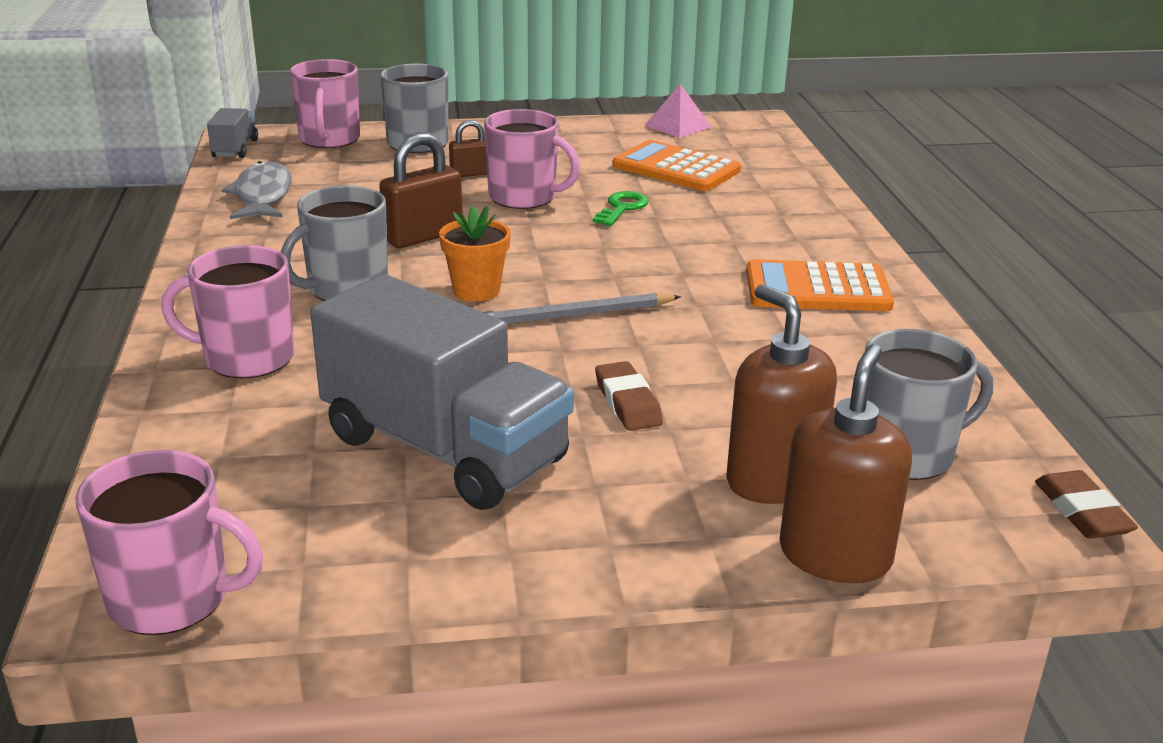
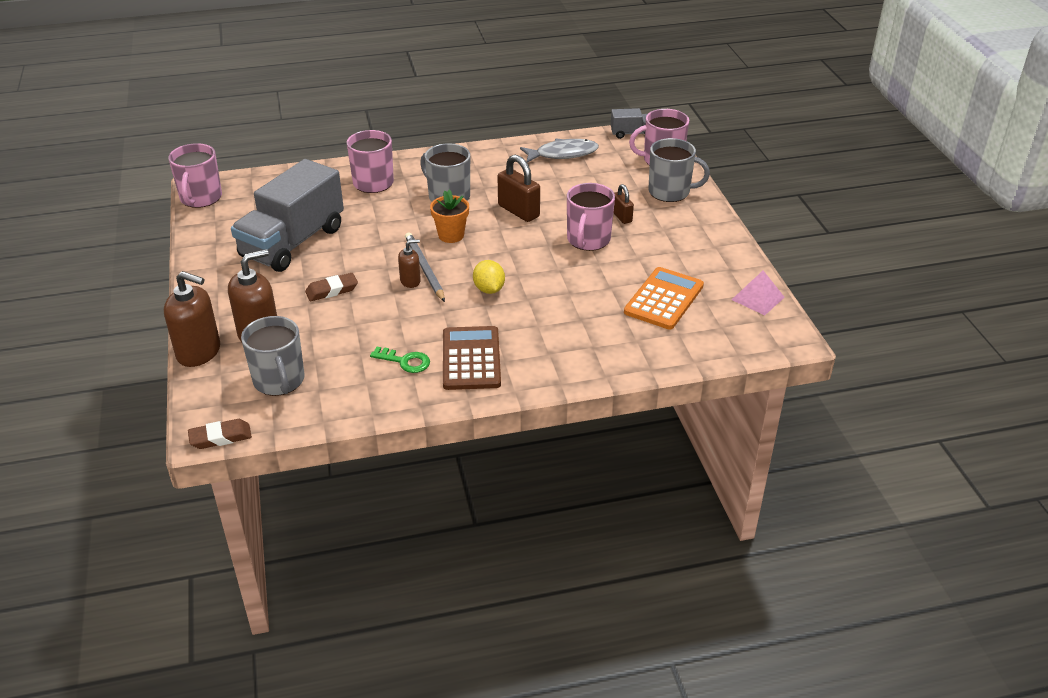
camera: 85 degrees right, 10 degrees up
(609, 328) = (410, 281): none -> brown soap dispenser
(622, 208) = (581, 278): green key -> green key (405, 361)
(641, 268) = (489, 289): none -> yellow lemon
(817, 288) = (471, 359): orange calculator -> brown calculator

